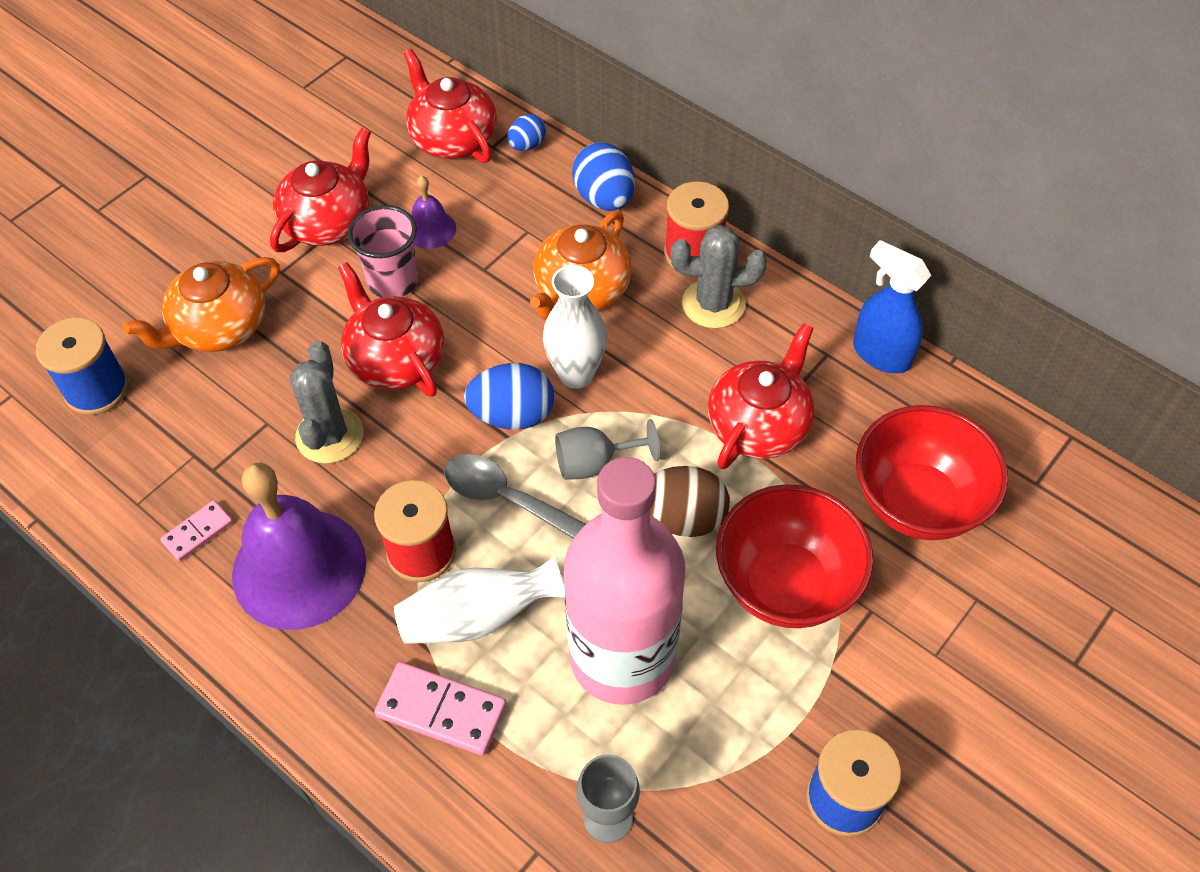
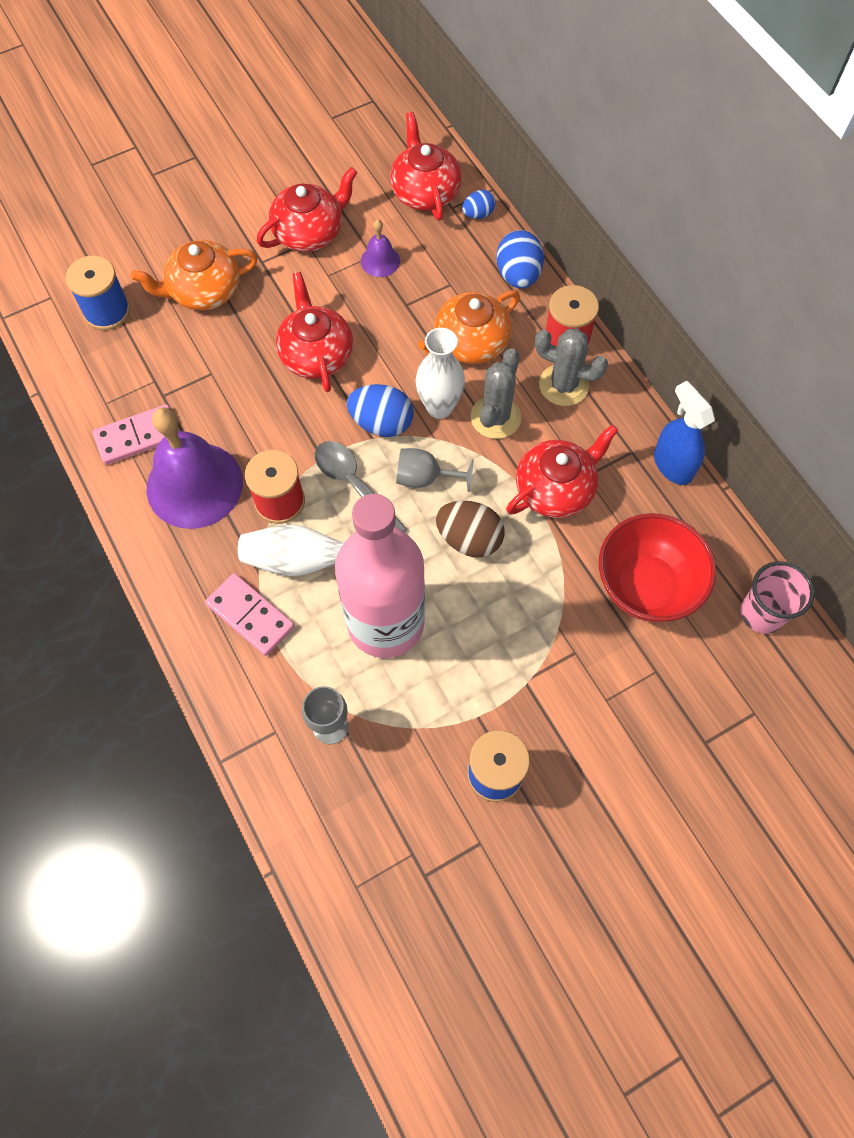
camera: 20 degrees right, 10 degrees up
(198, 532) = (138, 437): pink domino -> pink domino, size x1.69
(329, 435) = (250, 396): grey cactus -> grey cactus (495, 417)
(393, 281) = (337, 294): pink cup -> pink cup (761, 613)
(785, 584) = (522, 612): red bowl -> none

